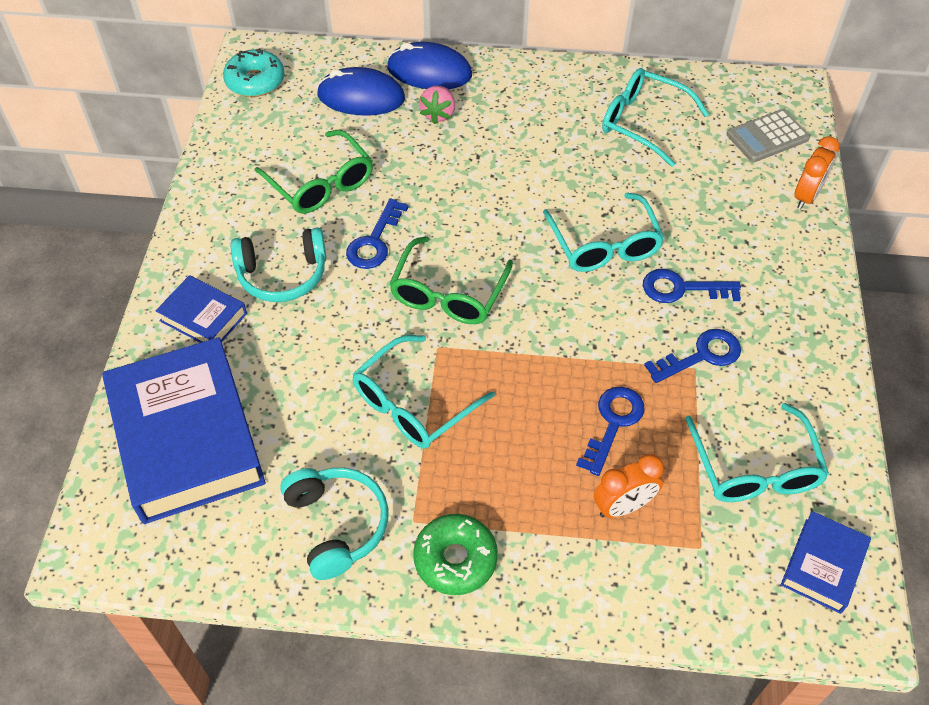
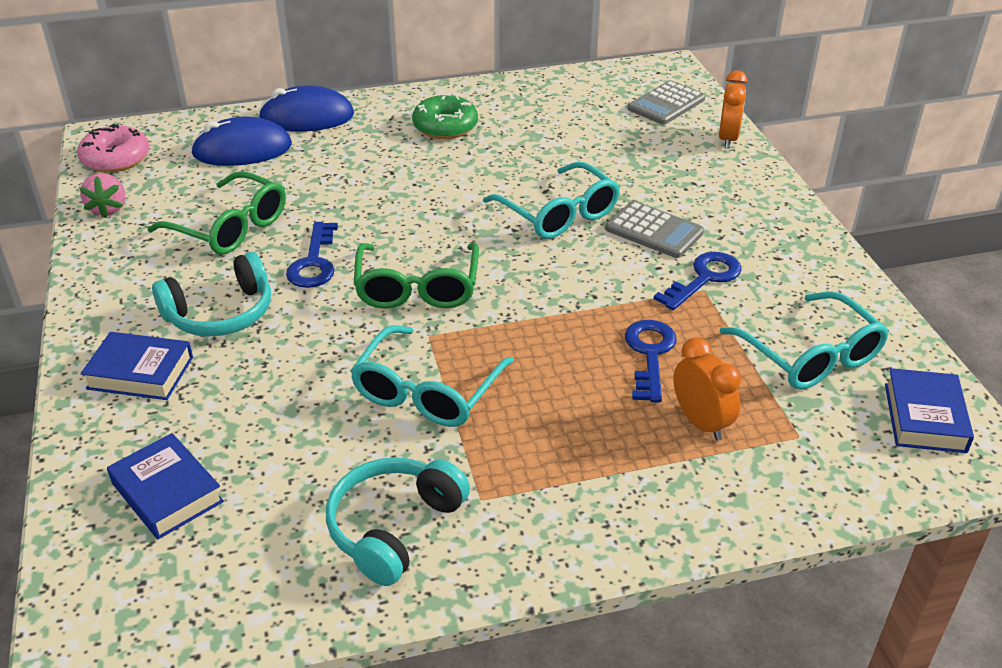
camera: 20 degrees left, 15 degrees down
(186, 437) = (167, 492): blue book -> blue book, size x0.48
(255, 81) = (116, 159): turquoise donut -> pink donut
(337, 525) = (393, 527): turquoise headphones -> turquoise headphones turned 105 degrees counterclockwise
(438, 114) = (333, 148): pink strawberry -> pink strawberry (108, 209)
(455, 559) = (547, 521): green donut -> green donut (445, 127)
(623, 506) = (701, 422): orange clock -> orange clock turned 75 degrees counterclockwise
(643, 122) = (544, 116): turquoise glasses -> none
(681, 288) = (654, 231): blue key -> grey calculator

